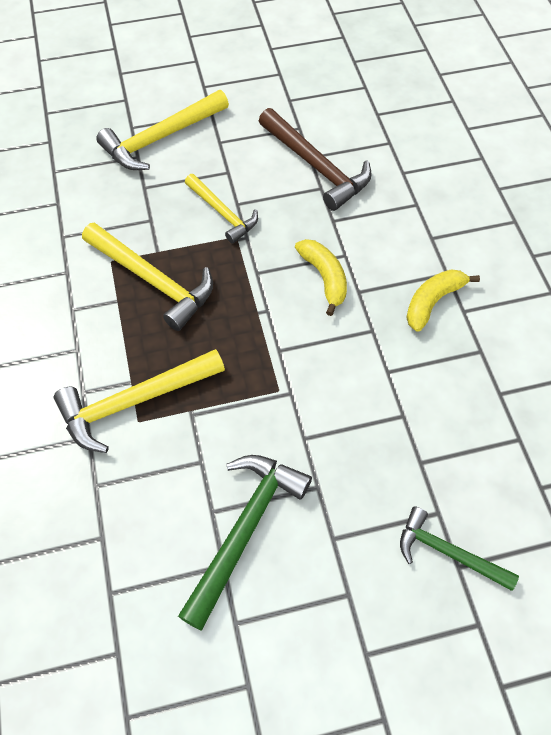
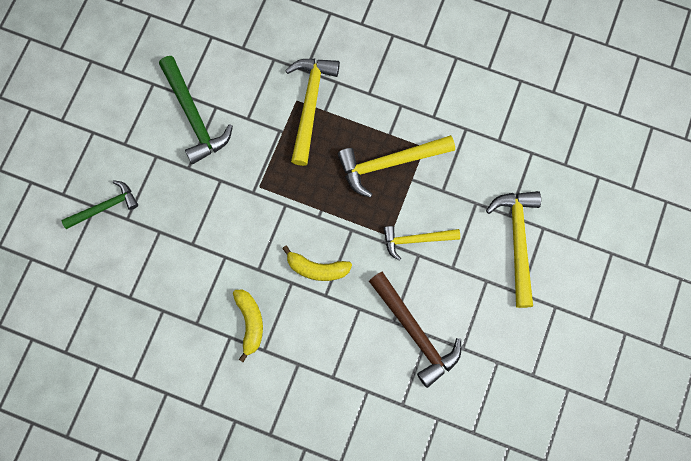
camera: 125 degrees right, 15 degrees up
(316, 166) = (415, 332): brown hammer -> brown hammer turned 120 degrees counterclockwise

